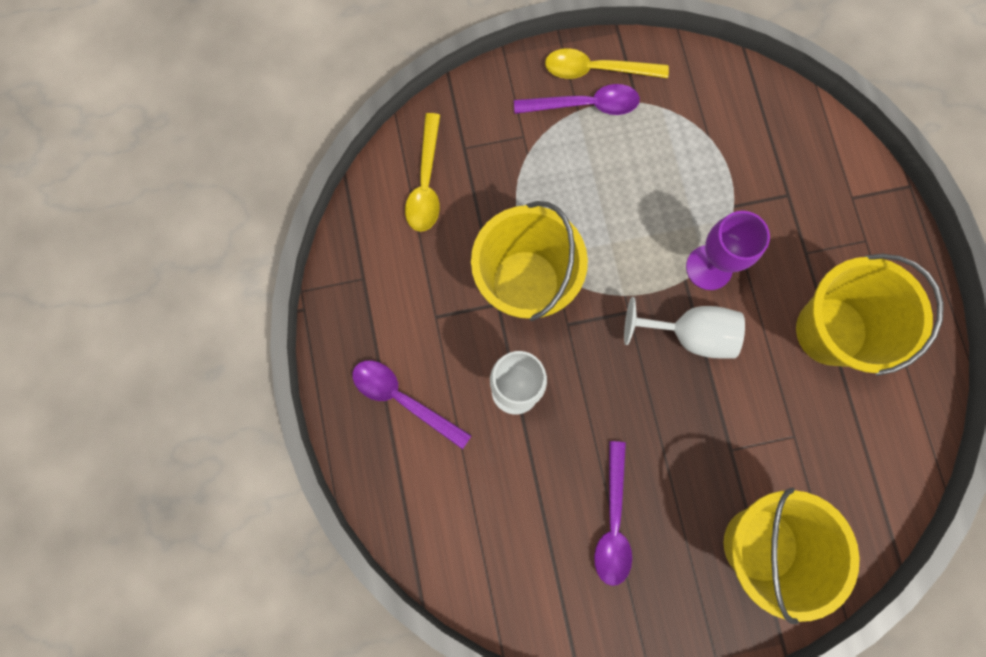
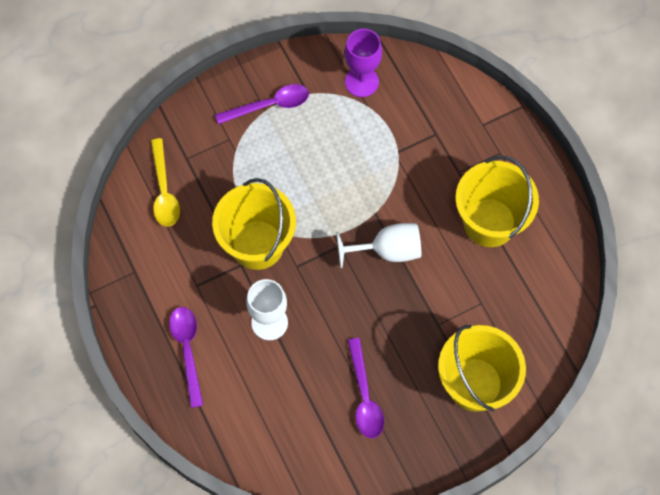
camera: 15 degrees left, 10 degrees down
(403, 399) = (187, 350): purple spoon -> purple spoon turned 60 degrees clockwise
(596, 70) = (271, 77): yellow spoon -> none
(709, 267) = (390, 200): purple goblet -> purple goblet (361, 82)

